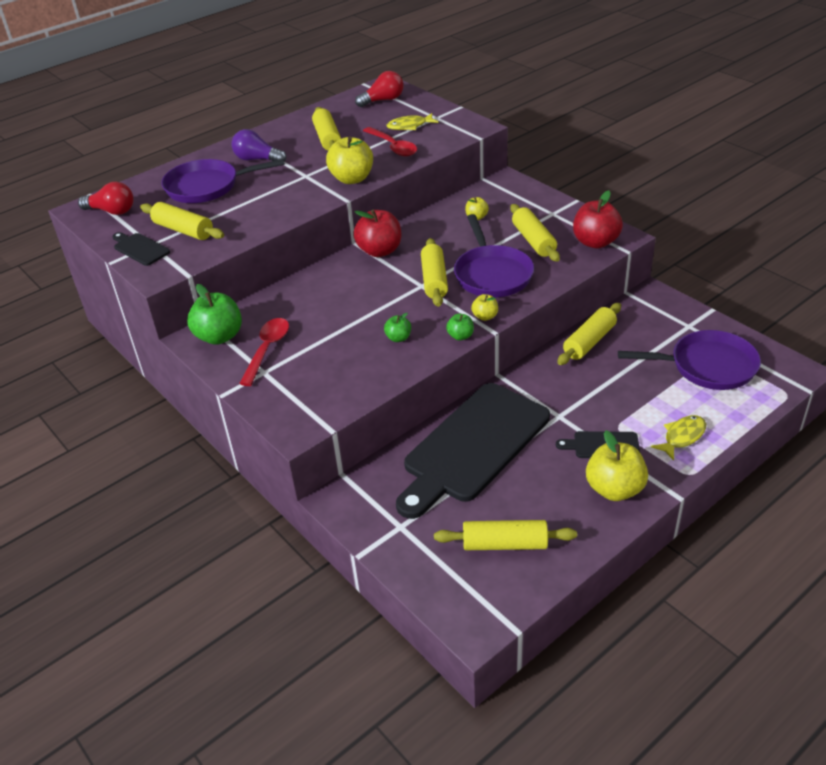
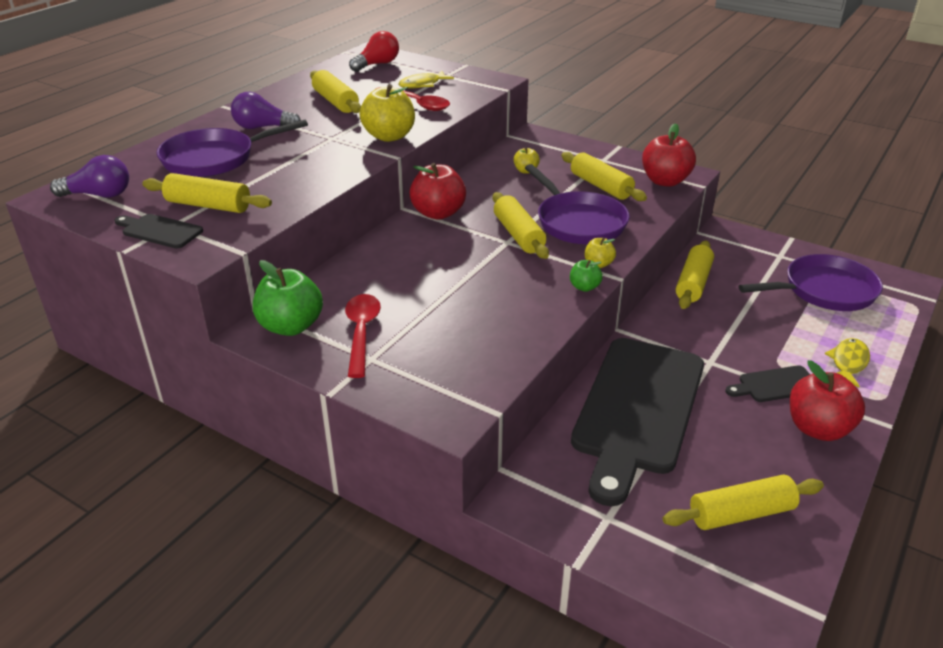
camera: 20 degrees left, 5 degrees down
(112, 211) = (99, 195): red light bulb -> purple light bulb
(398, 338) = (515, 298): green apple -> none
(614, 489) = (818, 428): yellow apple -> red apple

